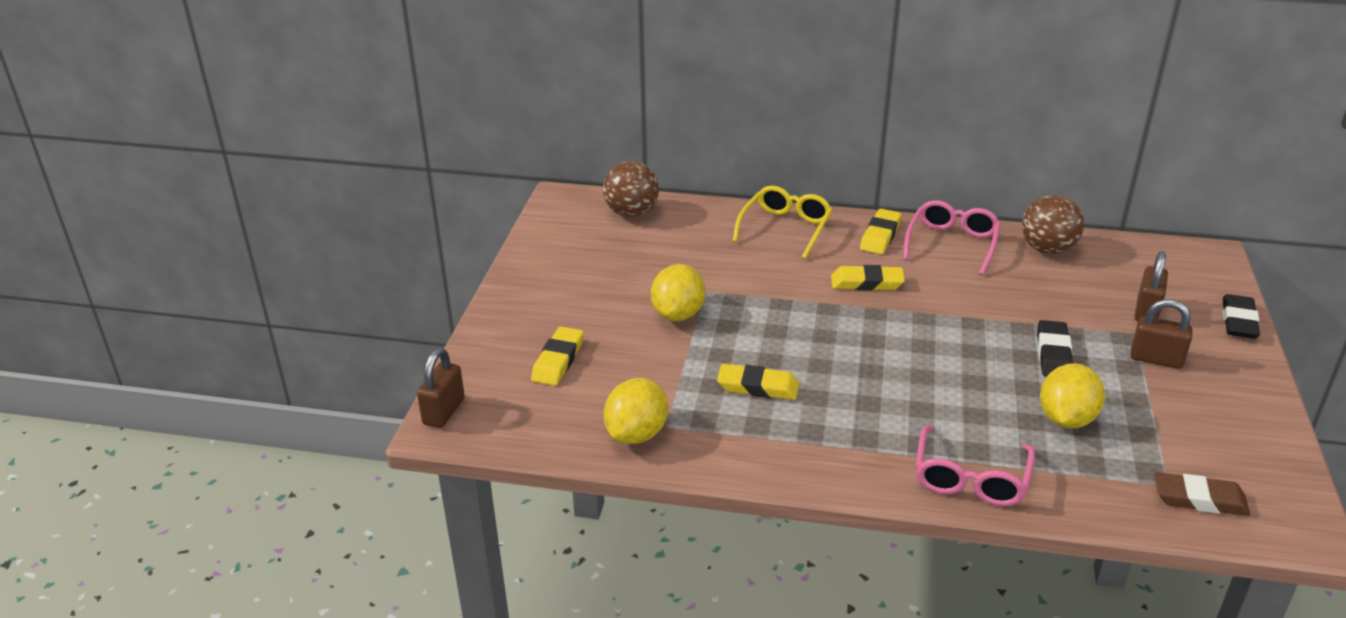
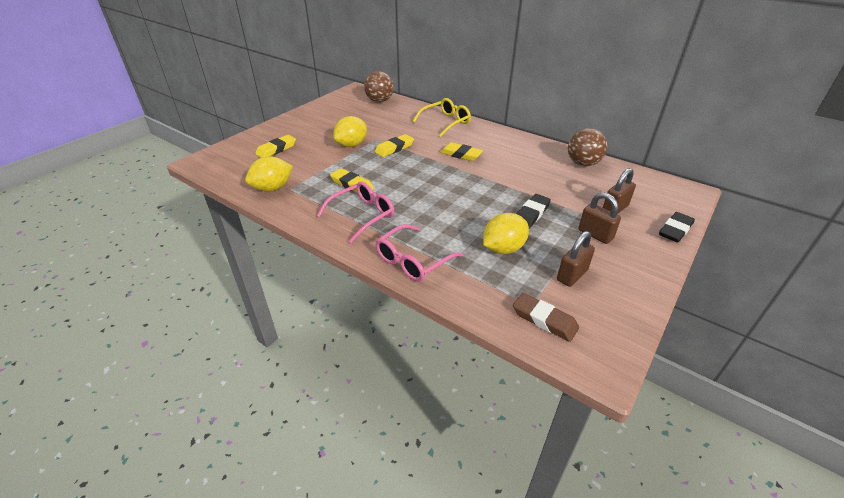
camera: 25 degrees right, 5 degrees up
(444, 412) = (206, 156): brown padlock -> brown padlock (572, 275)
(880, 236) = (492, 136): yellow eraser -> yellow eraser (394, 148)
(952, 244) = (528, 148): pink glasses -> pink glasses (362, 215)

